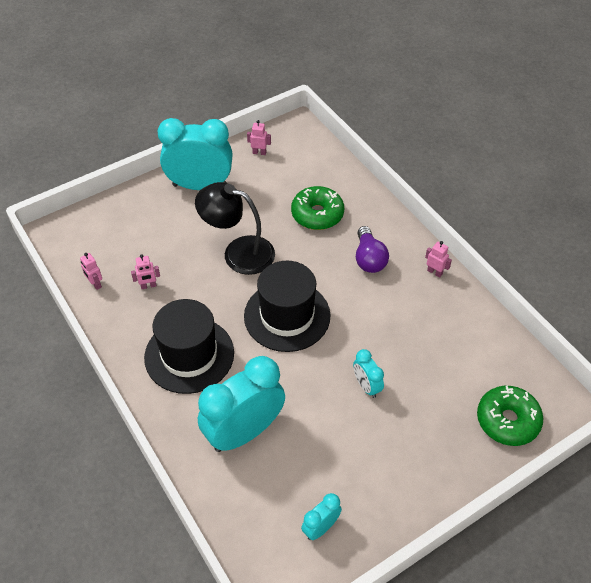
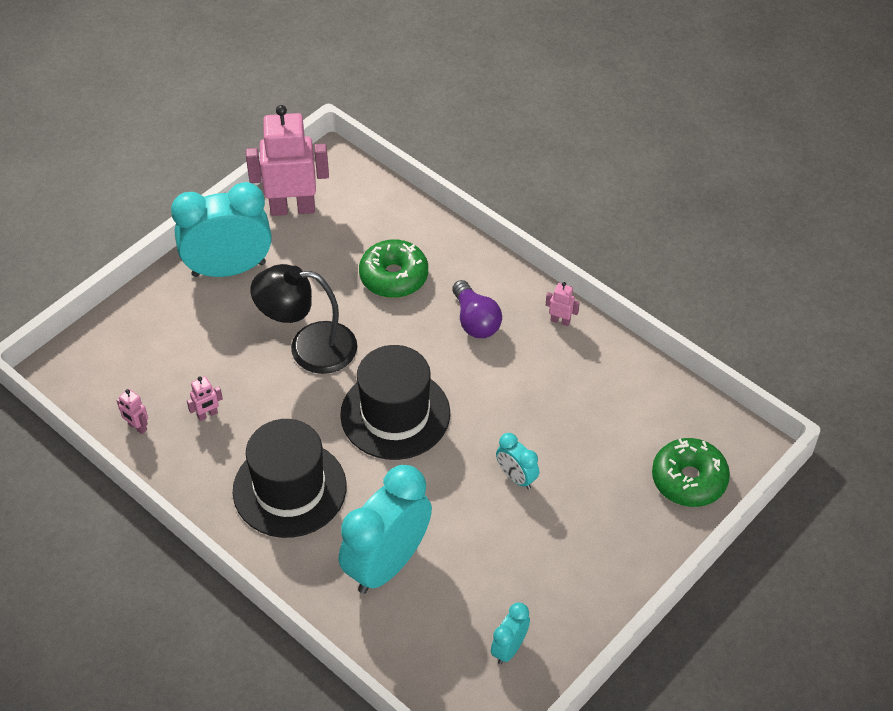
camera: 15 degrees left, 0 degrees up
(259, 152) = (292, 208): pink robot -> pink robot, size x2.46

